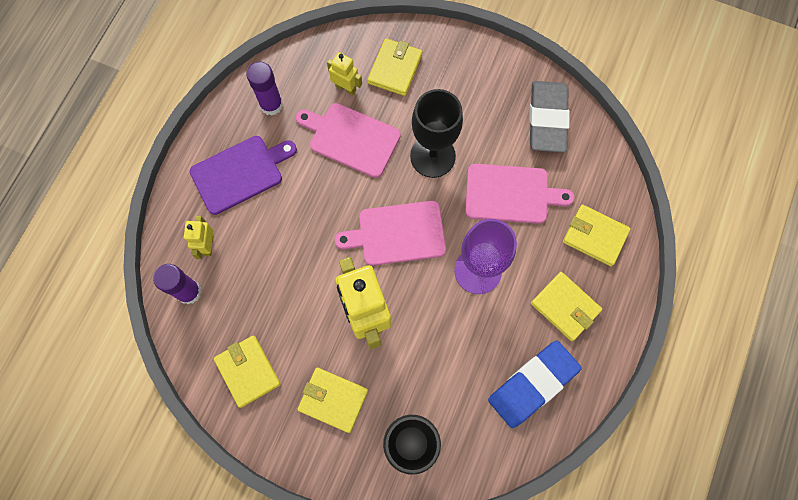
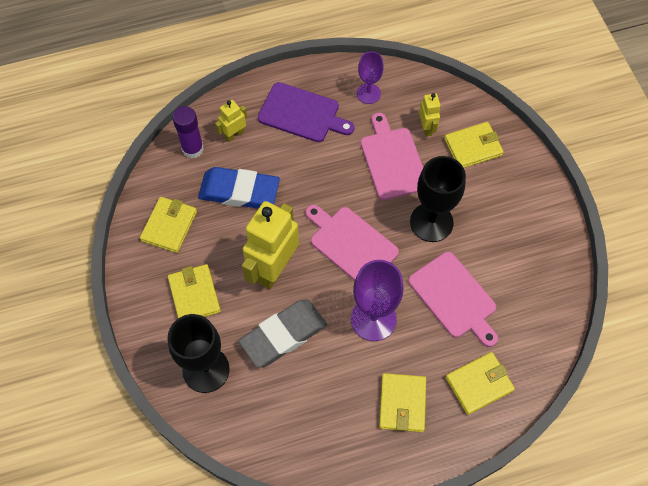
camera: 50 degrees right, 10 degrees down
(271, 105) = (368, 93): purple glue stick -> purple goblet
(532, 384) = (321, 424): blue eraser -> blue eraser (239, 191)
(547, 119) = (539, 278): grey eraser -> grey eraser (283, 335)
(595, 236) = (479, 384): yellow wallet -> yellow wallet turned 75 degrees clockwise

